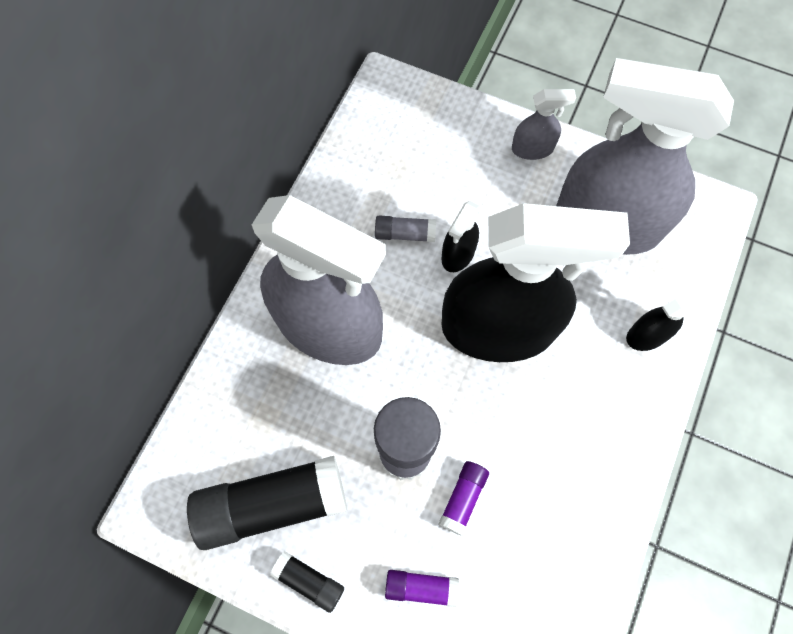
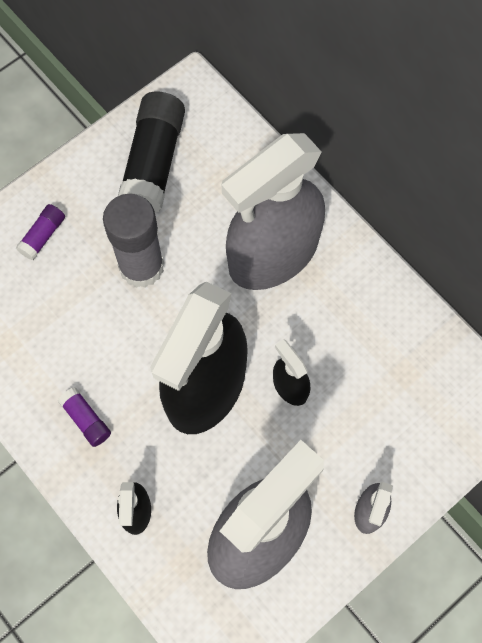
camera: 115 degrees right, 0 degrees up
(309, 581) = (88, 166): black glue stick -> none
(405, 234) = (330, 350): grey glue stick -> none
(463, 498) = (86, 292): purple glue stick -> purple glue stick (86, 419)

